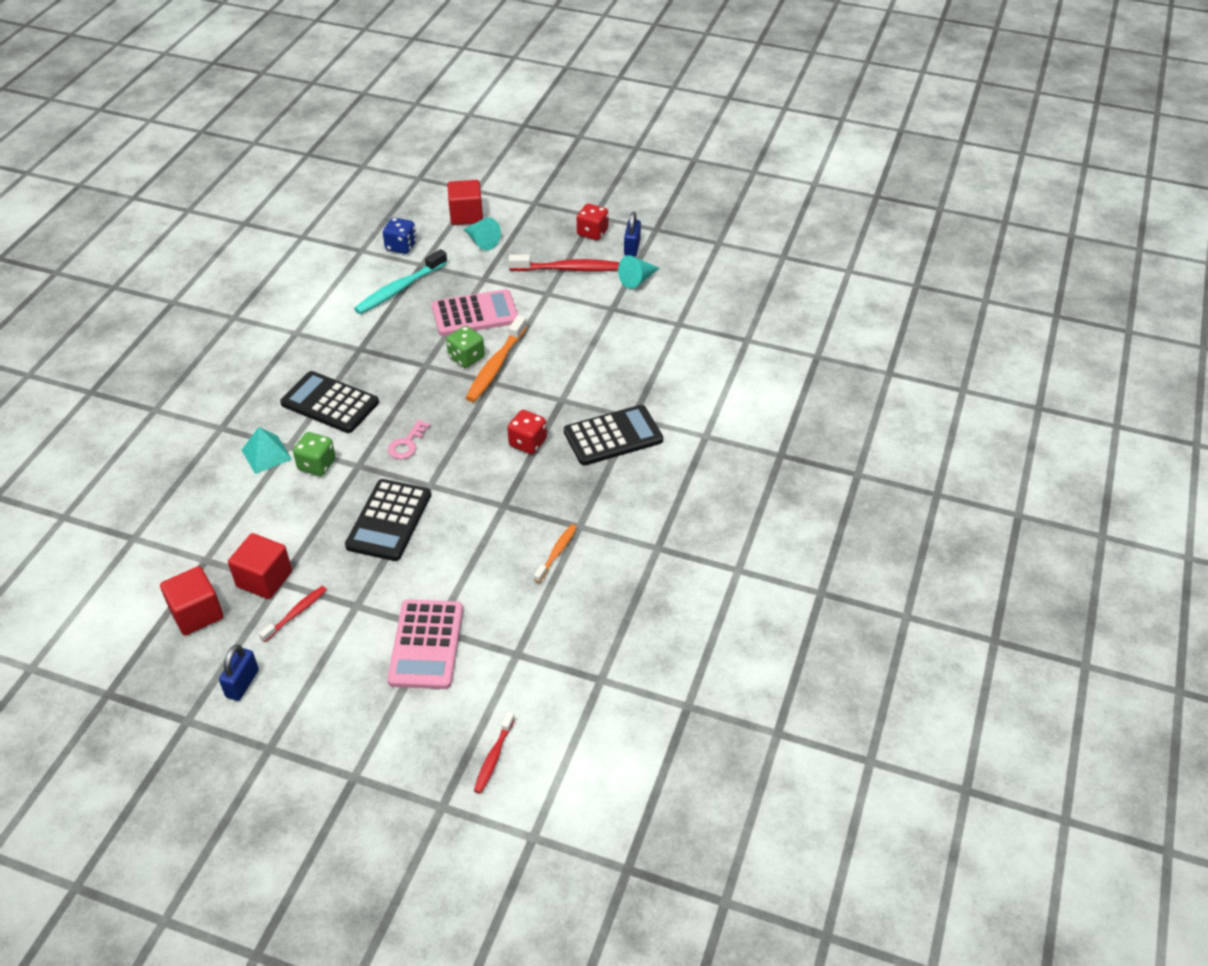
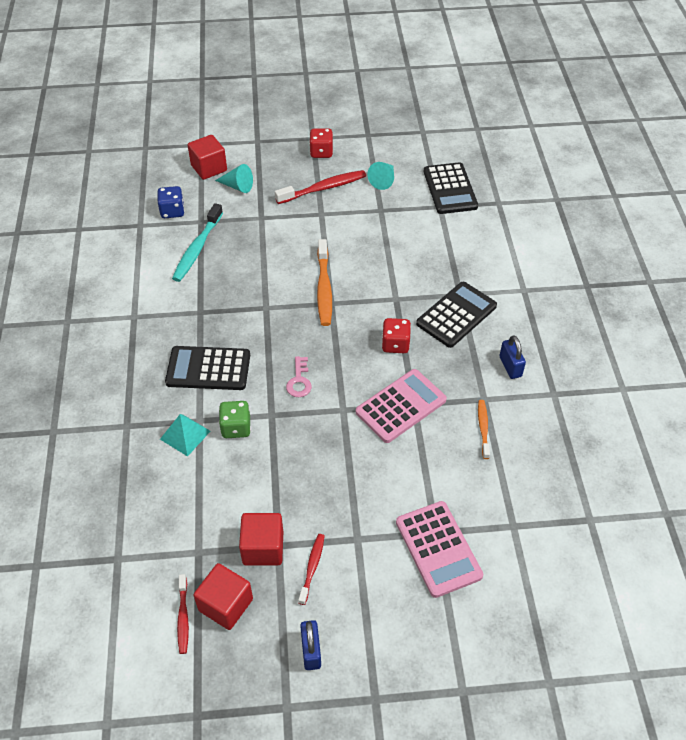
camera: 25 degrees left, 5 degrees up
(389, 520) = (331, 453): black calculator -> black calculator (450, 189)
(466, 358) = (295, 289): green dice -> none
(475, 314) = (276, 250): pink calculator -> pink calculator (401, 406)
(493, 757) = (558, 621): red toothbrush -> red toothbrush (183, 617)
(632, 248) = (360, 155): blue padlock -> blue padlock (510, 366)

